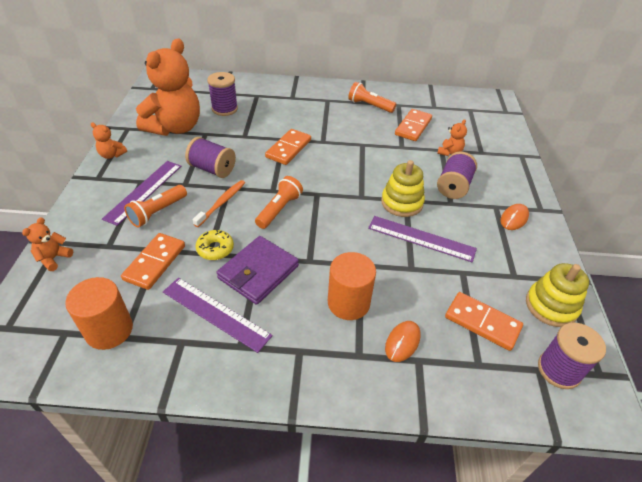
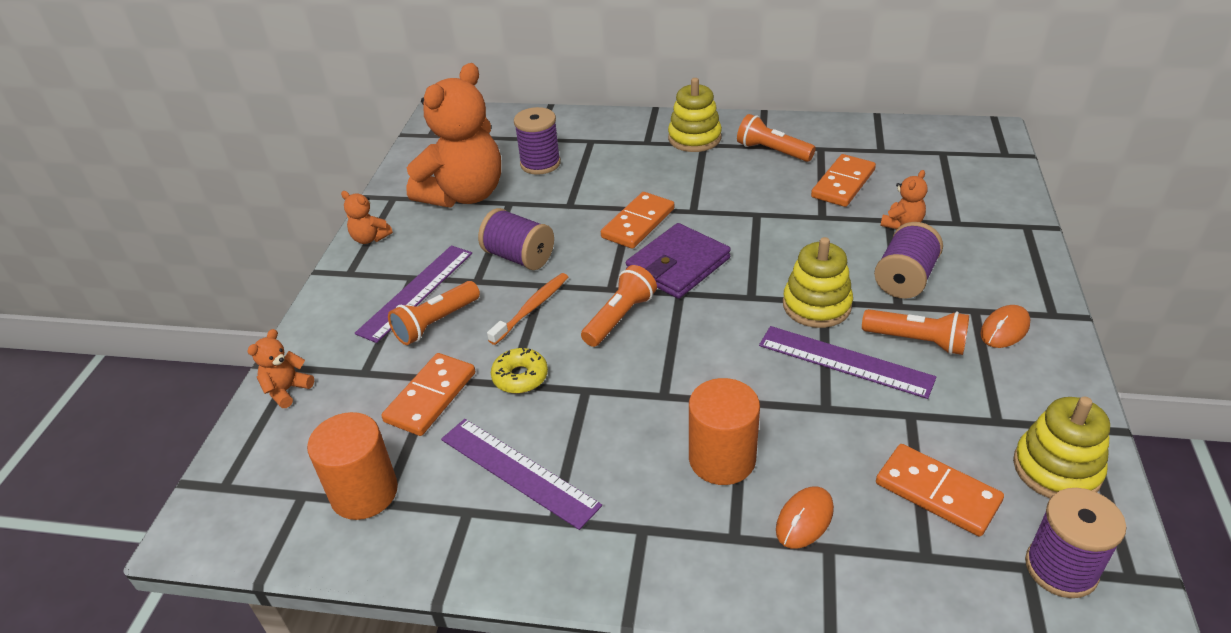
camera: 10 degrees right, 5 degrees down
(258, 272) = (584, 412): purple wallet -> purple wallet (678, 265)
(321, 96) = (694, 138): none -> yellow stacking toy
(463, 225) = (917, 341): none -> orange flashlight

